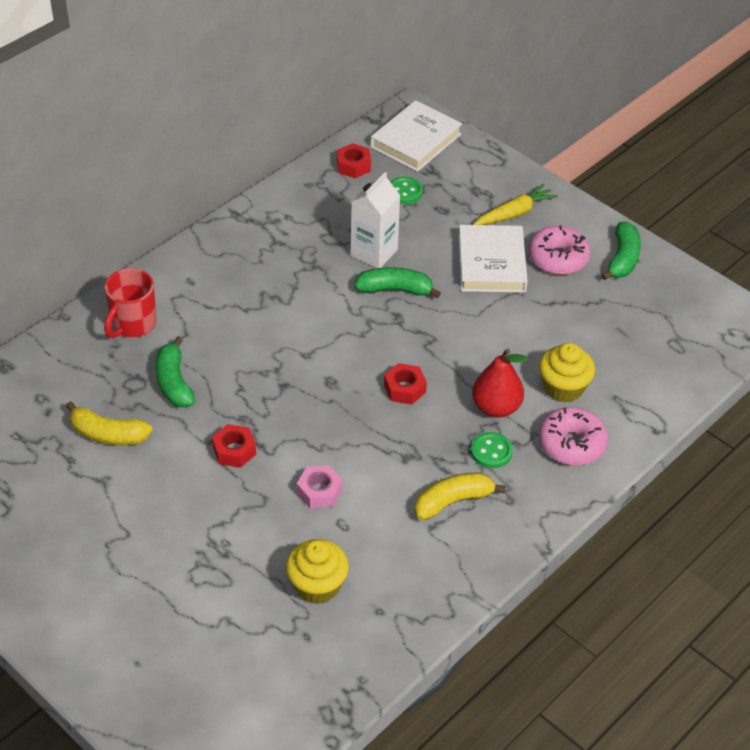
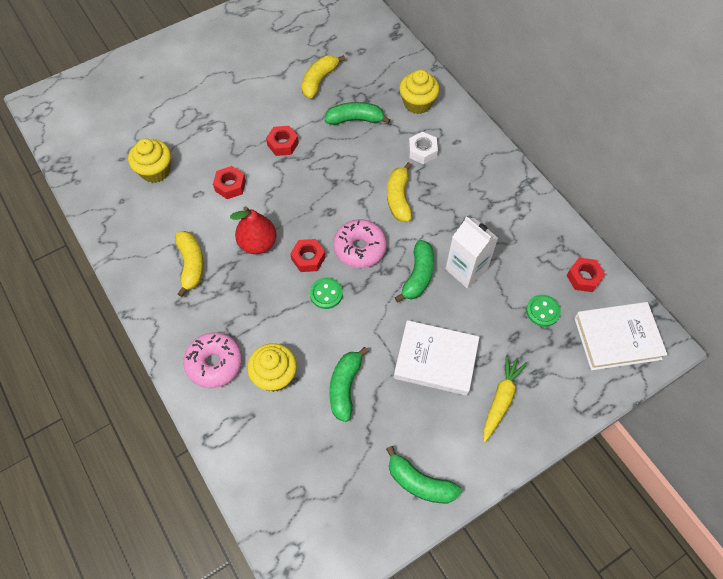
camera: 105 degrees right, 15 degrees up
(133, 324) = (417, 103): red mug -> yellow cupcake
(213, 309) = (422, 151): none -> white nut
(292, 321) = (399, 198): none -> yellow banana
(319, 492) = (230, 186): pink nut -> red nut
(416, 140) = (617, 338): white book -> white book turned 60 degrees counterclockwise
(491, 451) = (227, 302): green button -> green button (326, 294)
(496, 407) = (270, 318): red pear -> red pear (258, 243)
(514, 213) = (501, 399): yellow carrot -> yellow carrot turned 135 degrees counterclockwise
(551, 328) = (345, 387): none -> green banana
(558, 258) = (432, 421): pink donut -> pink donut (360, 248)

